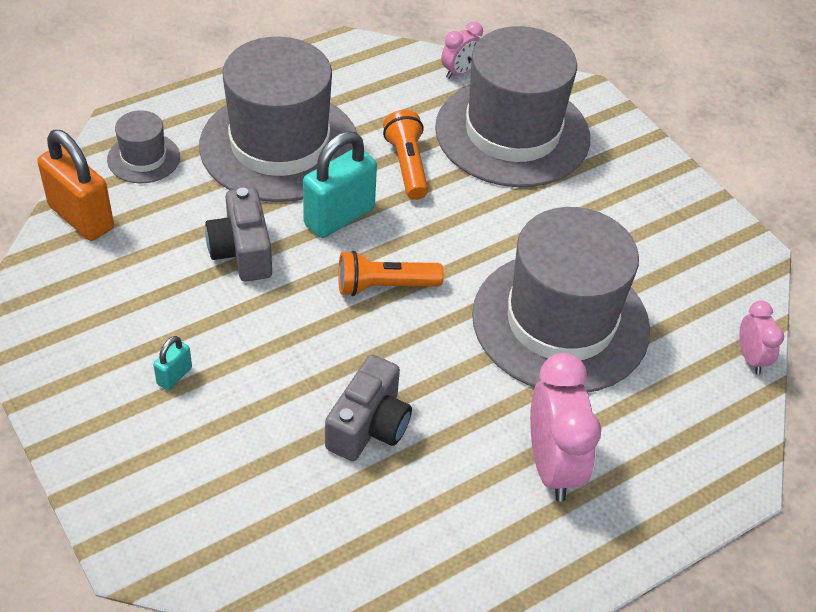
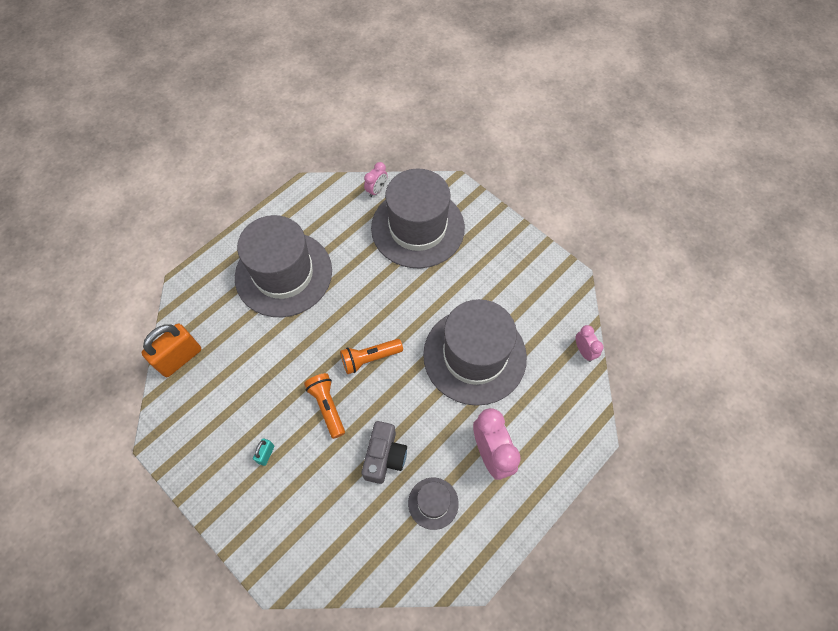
camera: 10 degrees left, 15 degrees up
(81, 217) = (180, 358): orange padlock -> orange padlock turned 75 degrees counterclockwise
(143, 158) = (205, 305): grey hat -> grey hat (433, 503)
(242, 251) = (282, 356): grey camera -> none
(339, 217) = (332, 316): turquoise padlock -> none
(407, 165) = (362, 268): orange flashlight -> orange flashlight (327, 406)

